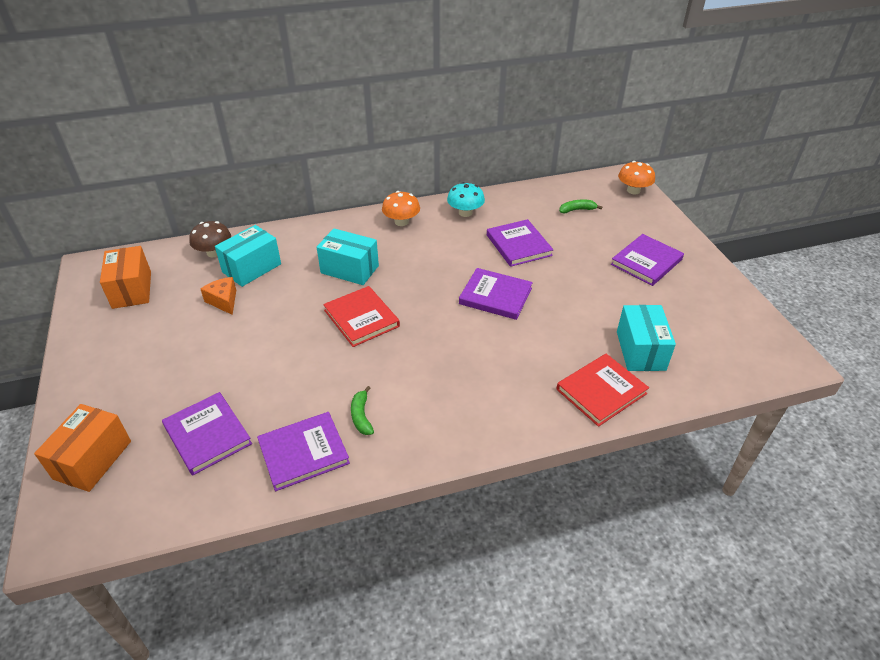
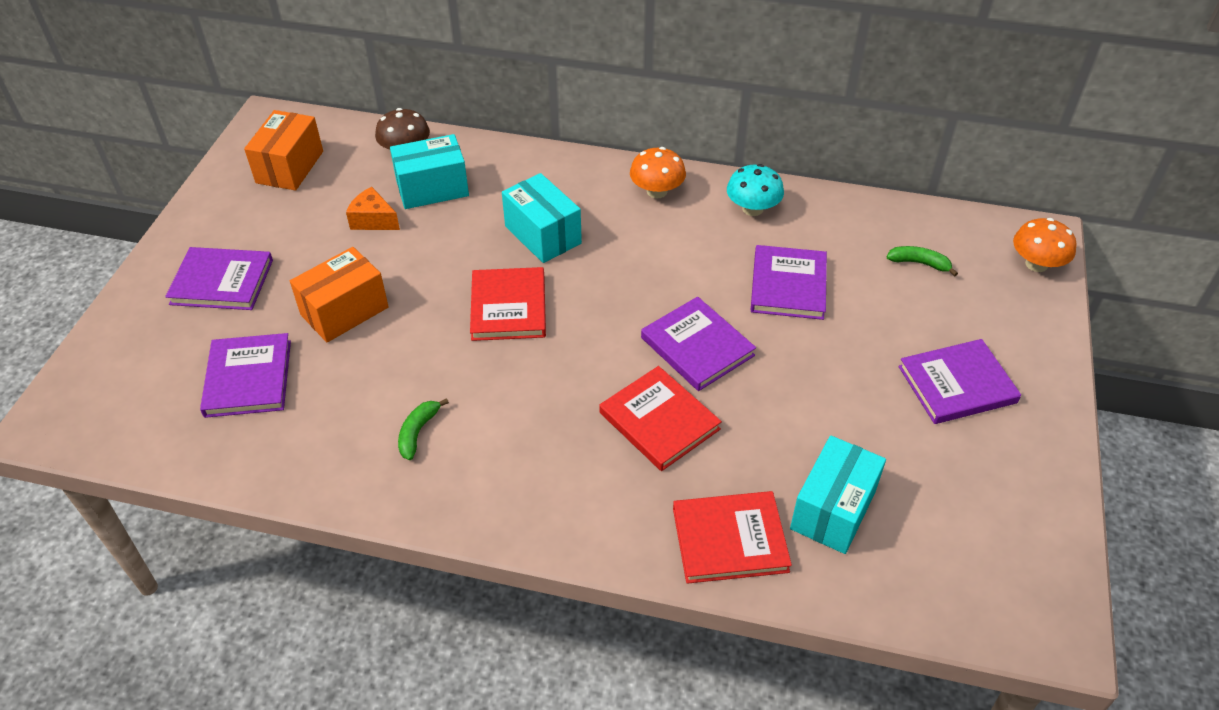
camera: 30 degrees right, 5 degrees up
(92, 460) = (128, 354): orange box -> orange box (344, 311)
(223, 301) = (373, 220): orange cheese -> orange cheese turned 60 degrees counterclockwise
(303, 453) = (327, 446): purple book -> purple book (222, 282)
(508, 345) = (659, 421): none -> red book

